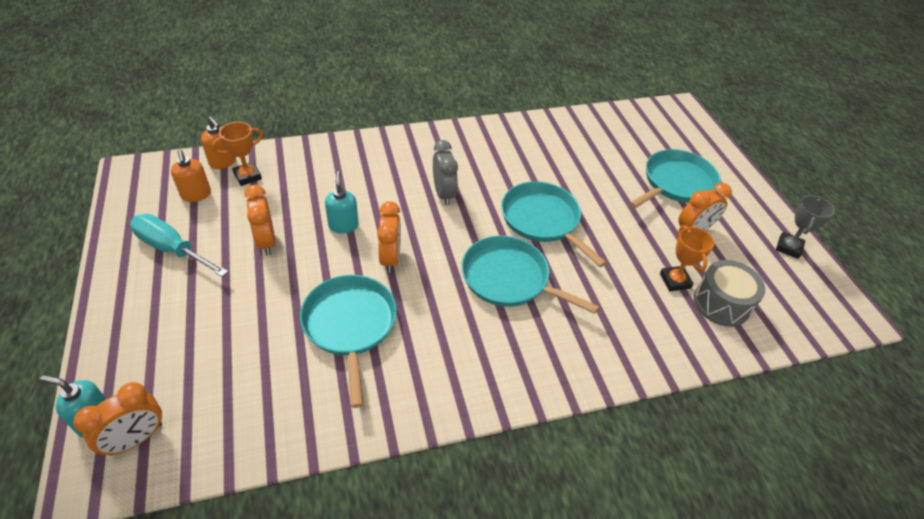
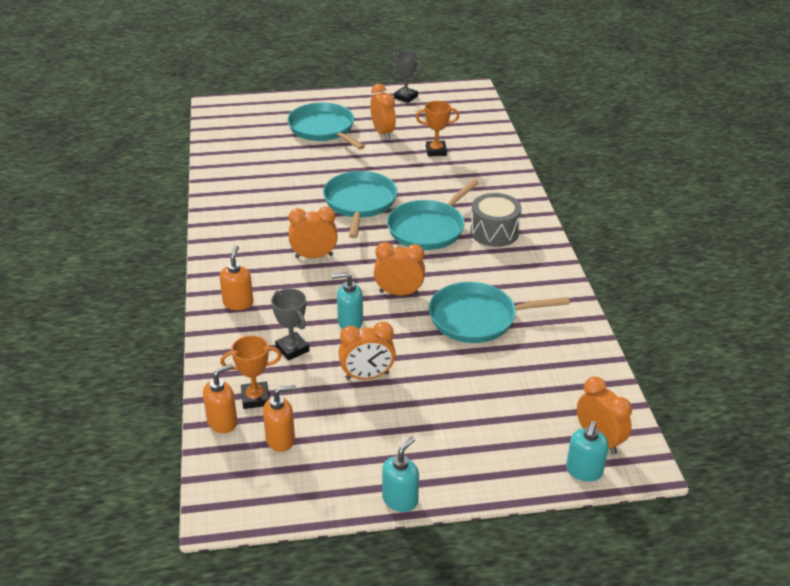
camera: 80 degrees left, 10 degrees down
(106, 271) = (400, 499): none -> turquoise soap dispenser
(172, 249) = (370, 448): turquoise screwdriver -> none
(247, 176) = (255, 398): orange trophy -> orange trophy turned 75 degrees counterclockwise
(307, 191) = (292, 349): none -> grey trophy
(370, 154) = (238, 303): none -> orange soap dispenser
(444, 194) = (314, 256): grey clock -> orange clock
(543, 220) = (360, 203): turquoise pan -> turquoise pan turned 120 degrees clockwise
(721, 303) = (459, 136): grey drum -> grey drum (494, 232)

